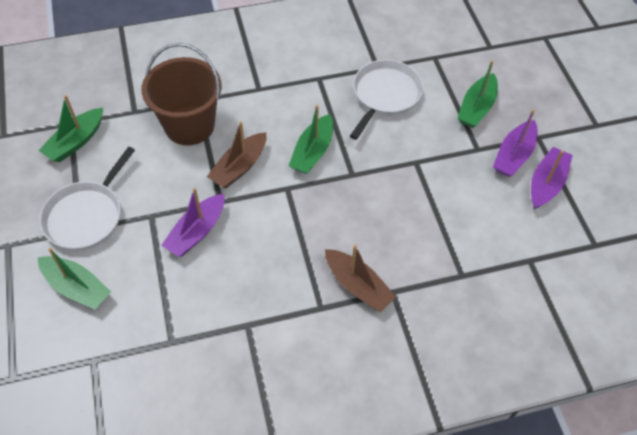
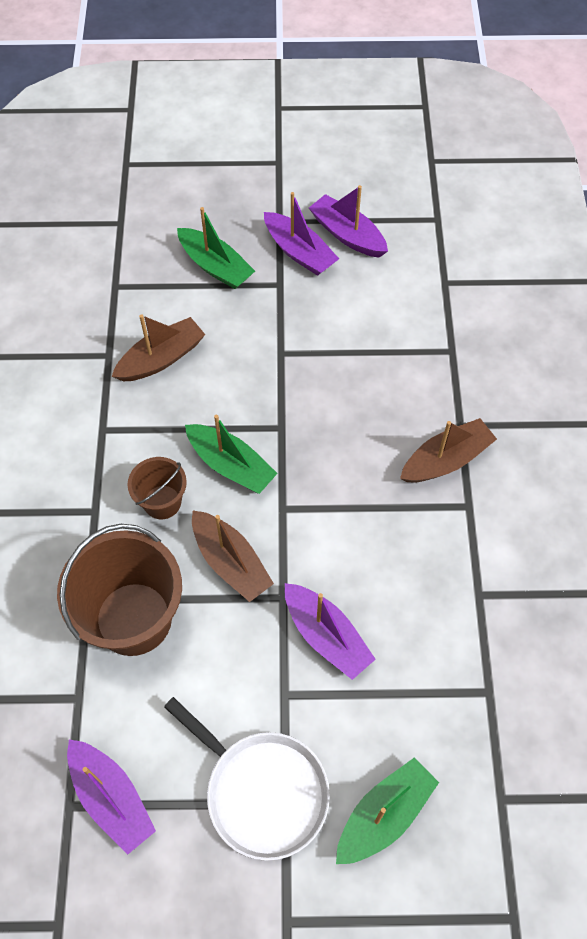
camera: 75 degrees left, 5 degrees up
(76, 142) = (111, 798): green boat -> purple boat
(274, 121) = (162, 502): none -> brown bucket
(385, 95) = (161, 358): white pan -> brown boat

